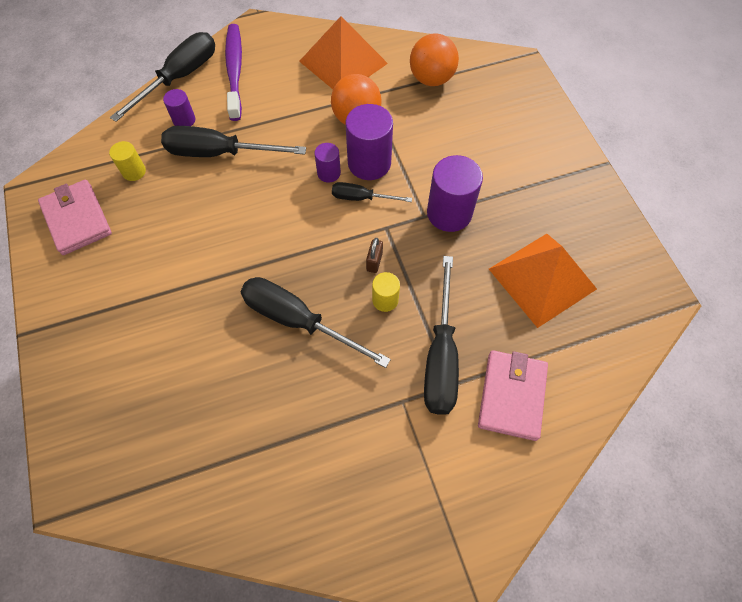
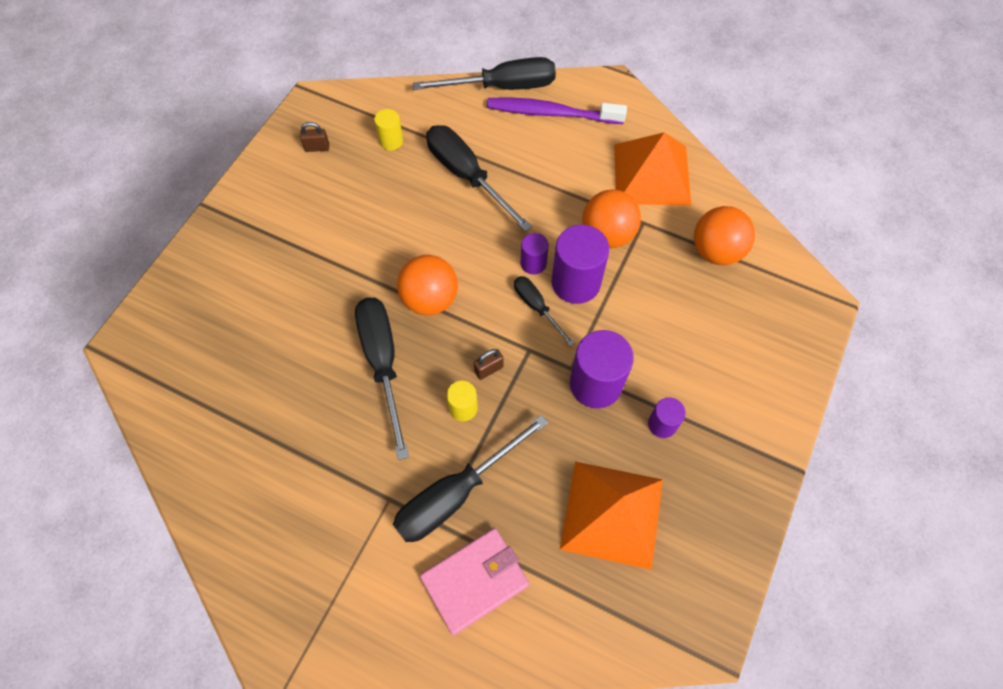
camera: 45 degrees right, 0 degrees up
(77, 219) = (317, 148): pink wallet -> brown padlock
(184, 120) = (469, 126): purple cylinder -> purple cylinder (662, 424)
(234, 71) = (551, 113): purple toothbrush -> purple toothbrush turned 120 degrees counterclockwise
(284, 252) = (430, 299): none -> orange ball

